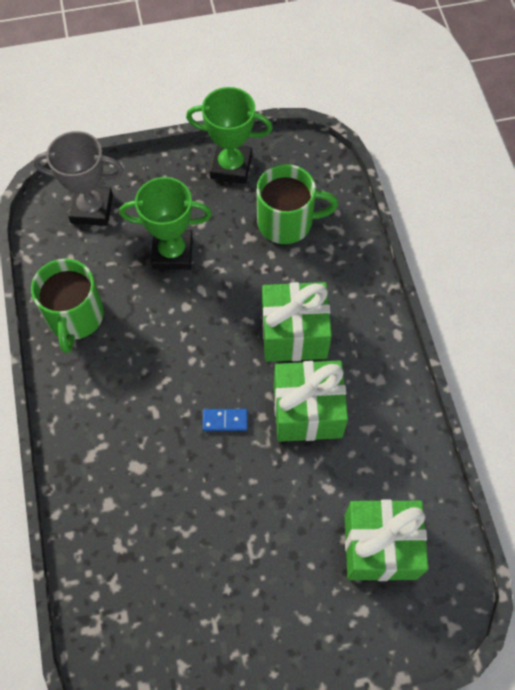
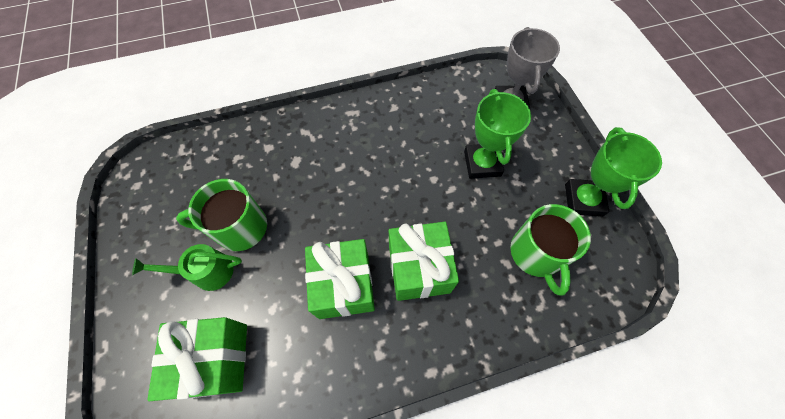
camera: 85 degrees right, 0 degrees up
(75, 317) = (413, 107): green mug -> green mug (239, 228)
(225, 420) = (333, 218): blue domino -> none
(280, 569) = (206, 272): none -> green watering can

